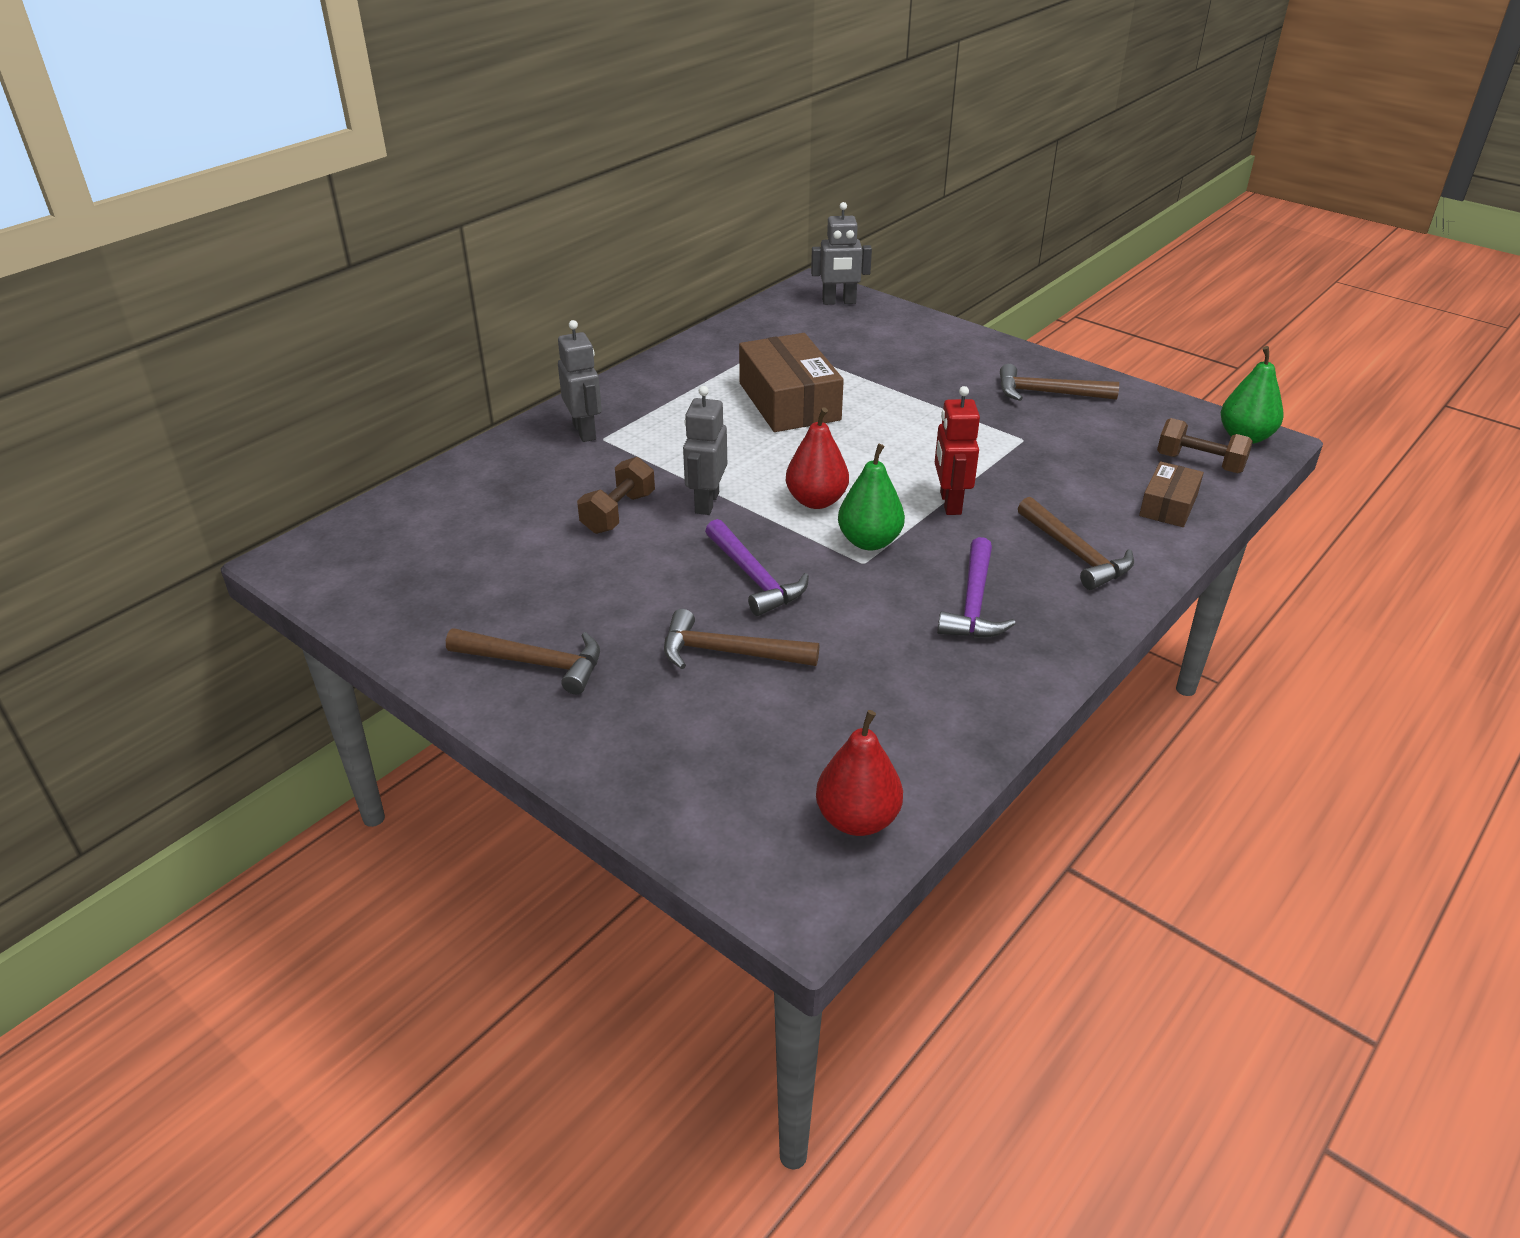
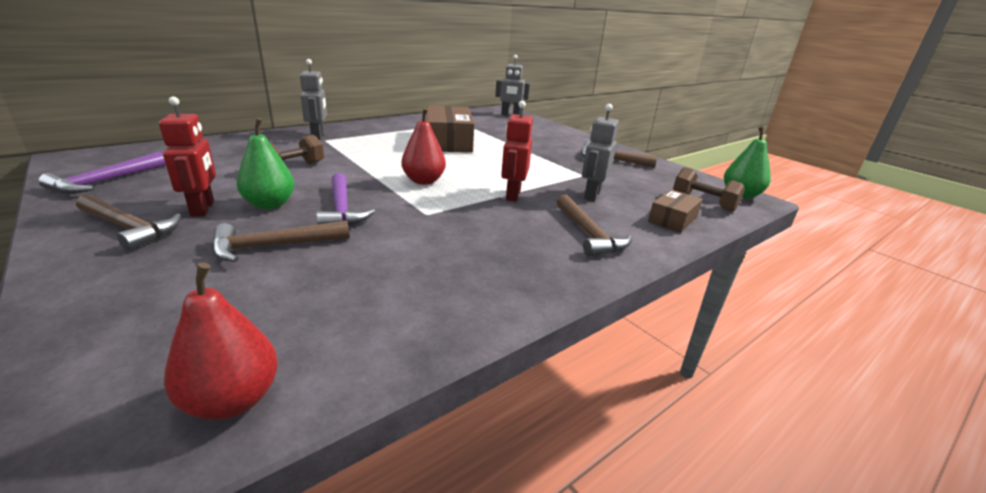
camera: 10 degrees right, 10 degrees down
(585, 614) = (203, 208): none -> red robot
(706, 503) = (352, 171): grey robot -> grey robot (591, 195)
(729, 652) = (274, 246): brown hammer -> brown hammer turned 45 degrees counterclockwise
(869, 541) = (440, 204): green pear -> green pear (270, 204)
(973, 603) = (489, 249): purple hammer -> purple hammer (106, 181)

